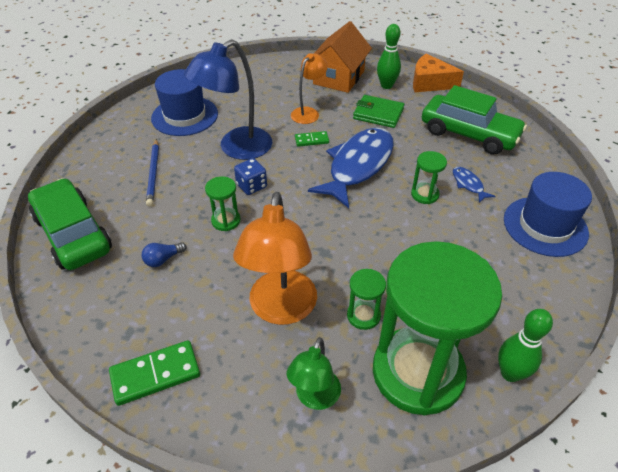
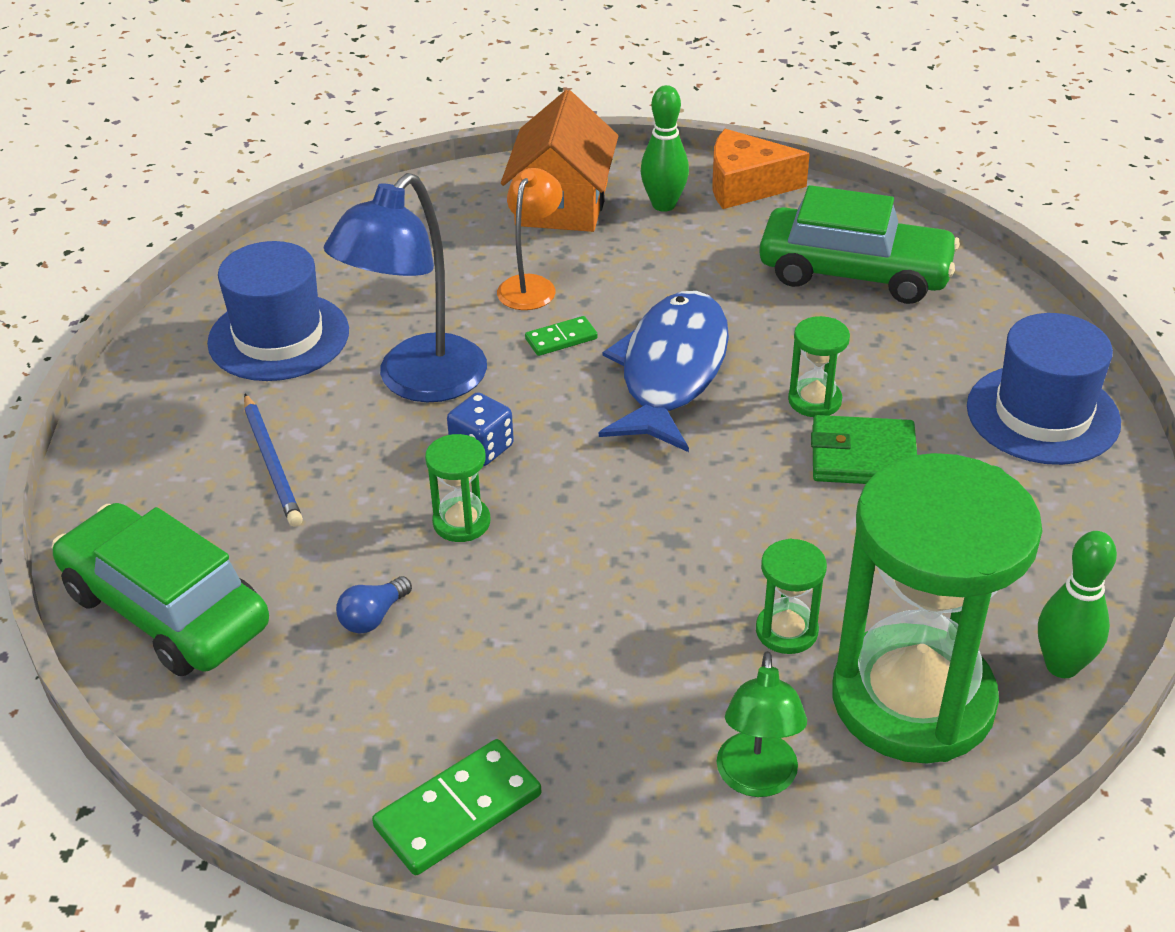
camera: 15 degrees left, 5 degrees down
(281, 310) = (637, 654): orange lamp -> none
(378, 114) = (669, 264): green wallet -> green wallet (863, 457)
(468, 184) = (886, 367): blue fish -> none

